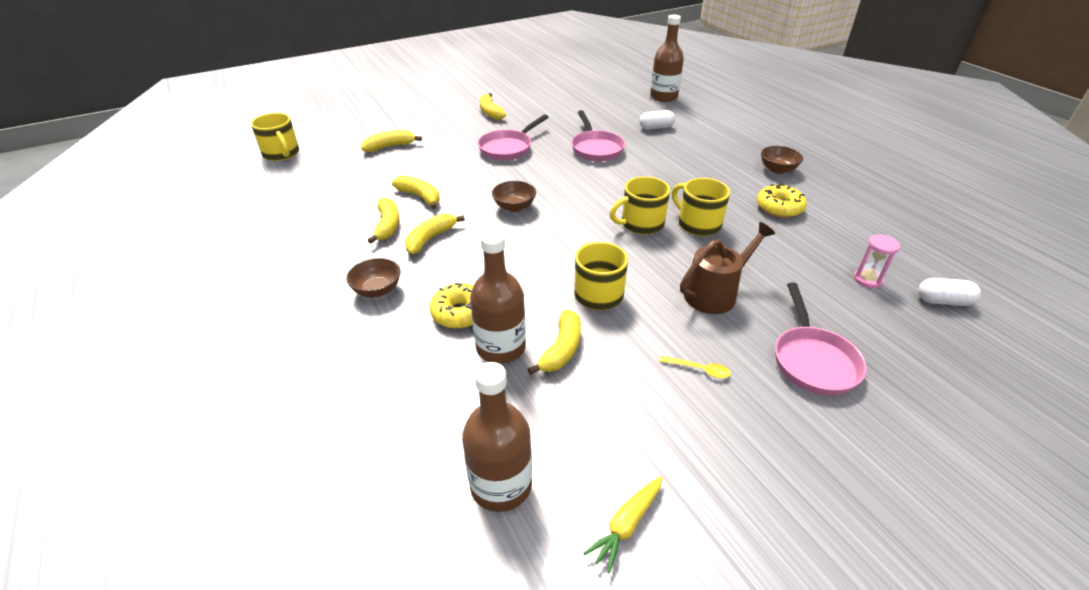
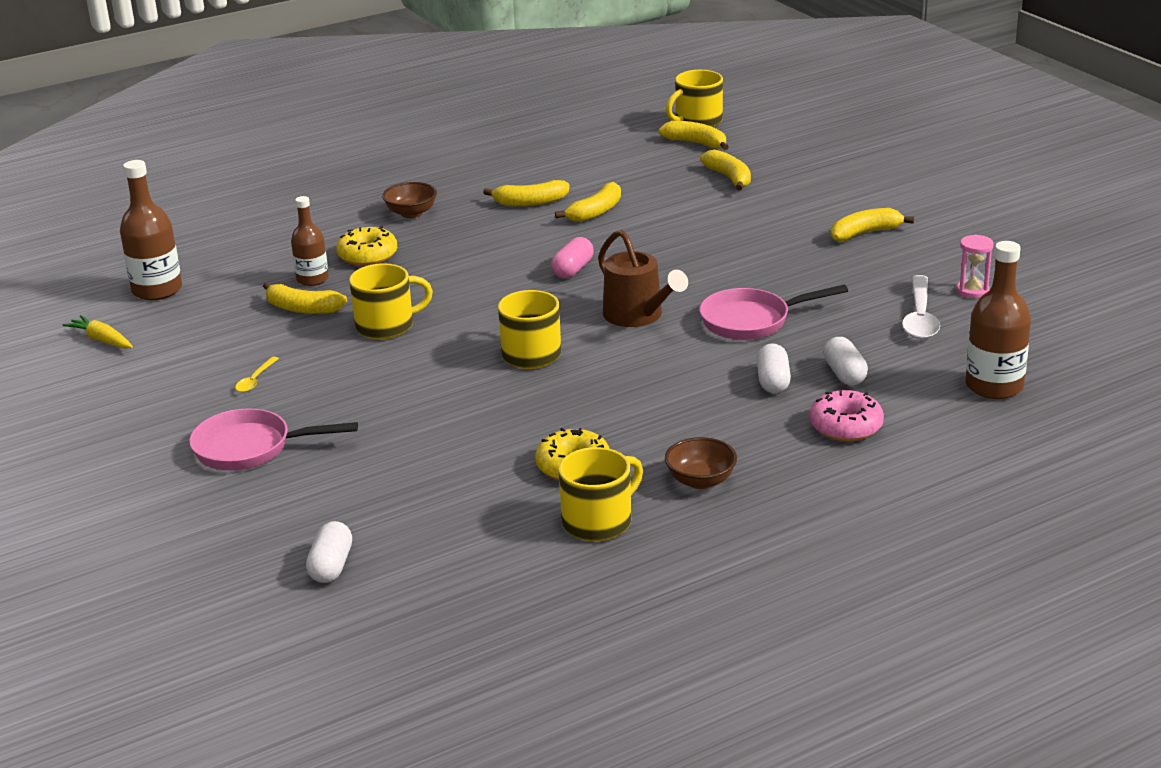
camera: 90 degrees right, 10 degrees down
(430, 238) = (502, 228): yellow banana -> yellow banana (696, 143)
(501, 347) = (312, 279): brown bottle -> brown bottle, size x0.65
(508, 148) = (740, 255): pink pan -> none
(514, 207) = (572, 270): brown bowl -> pink capsule
(594, 106) = (920, 317): none -> white spoon
(667, 146) = (773, 381): none -> white capsule
(698, 224) = (529, 396): yellow mug -> yellow mug (598, 522)
(710, 130) = (845, 426): none -> pink donut
(715, 293) = (375, 397): brown watering can -> brown watering can (637, 316)
(867, 280) = (386, 513): pink hourglass -> pink hourglass (972, 291)

